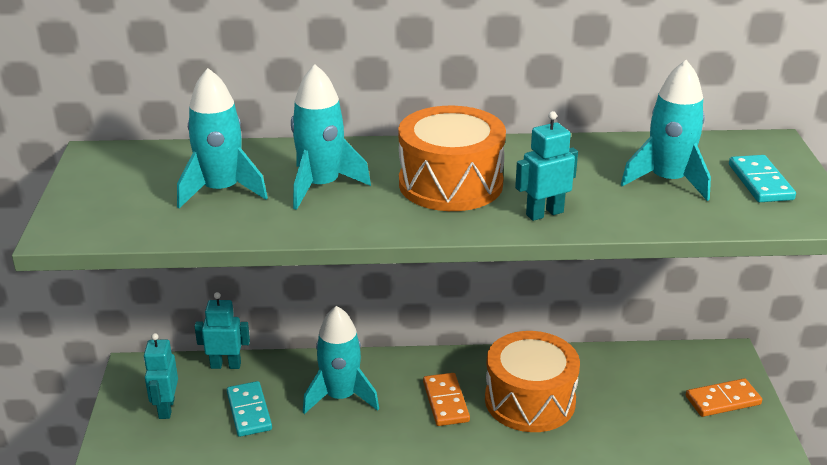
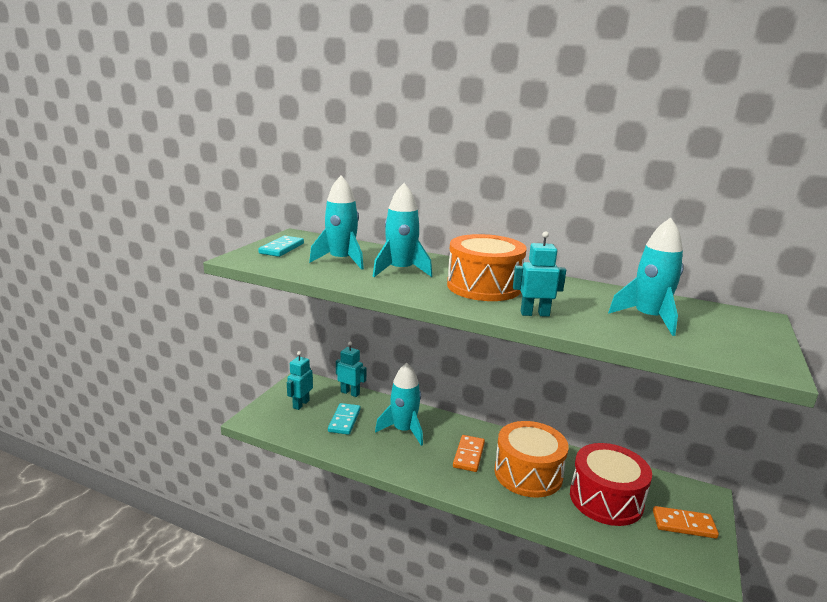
camera: 25 degrees right, 10 degrees down
(631, 400) = (606, 499): none -> red drum
(760, 182) = (729, 336): turquoise domino -> turquoise domino (282, 248)

